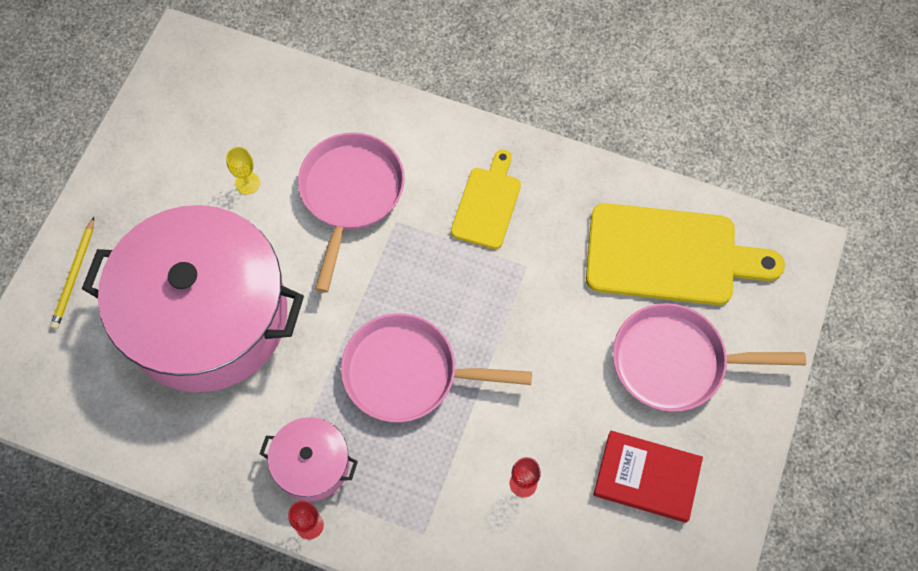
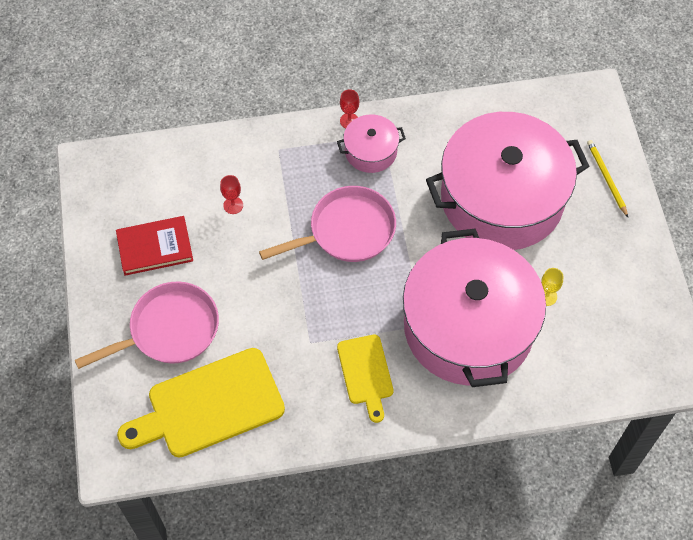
camera: 150 degrees right, 5 degrees down
(350, 195) = (468, 327): pink pan -> pink pot

